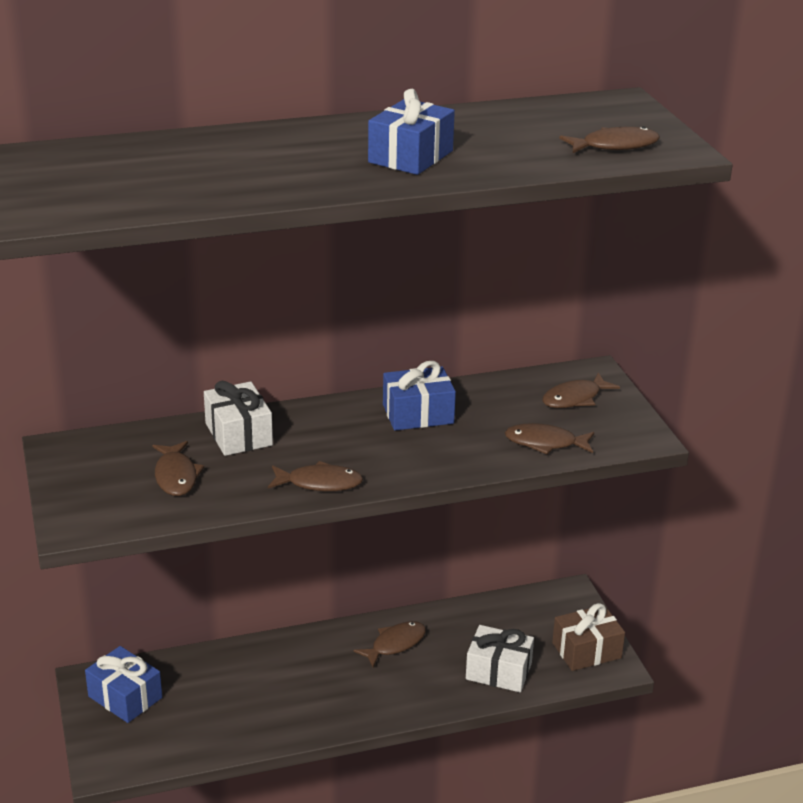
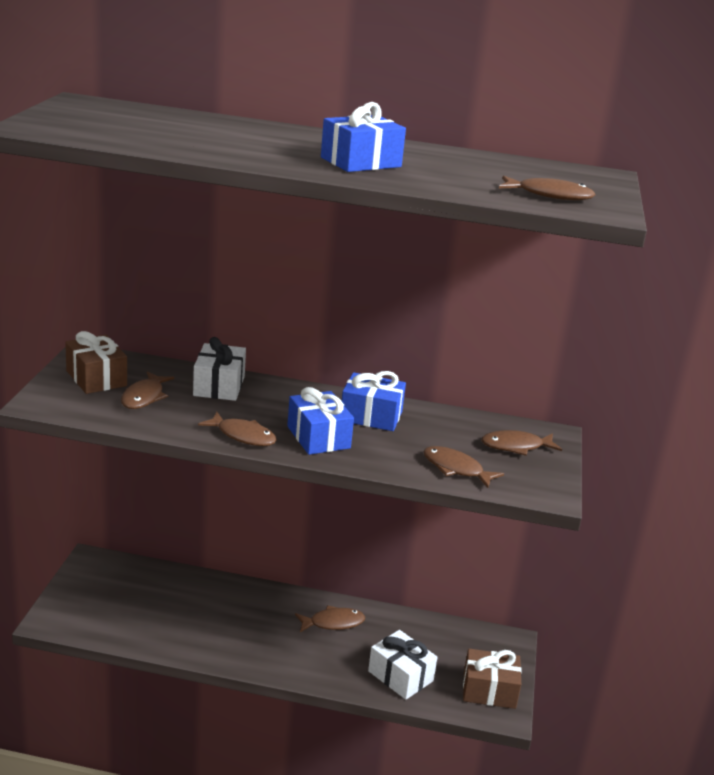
camera: 25 degrees right, 5 degrees down
(102, 472) = (96, 378): none -> brown gift
(125, 697) = (105, 580): blue gift -> blue gift (318, 437)

